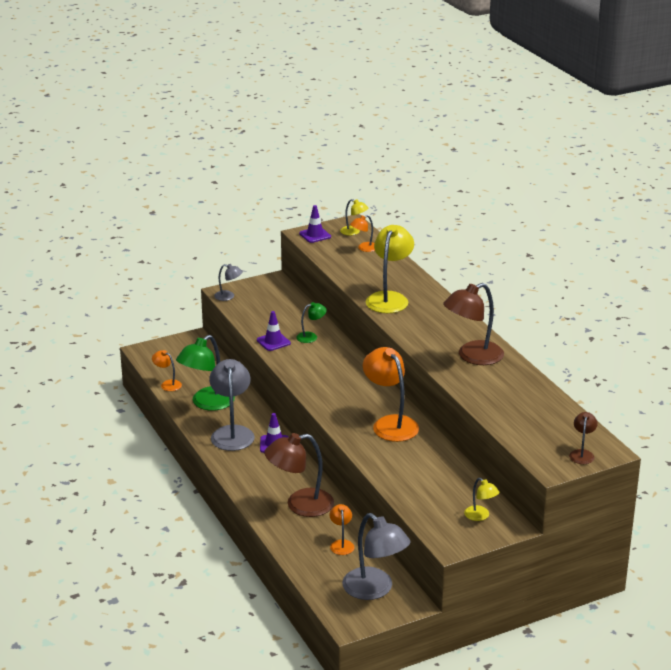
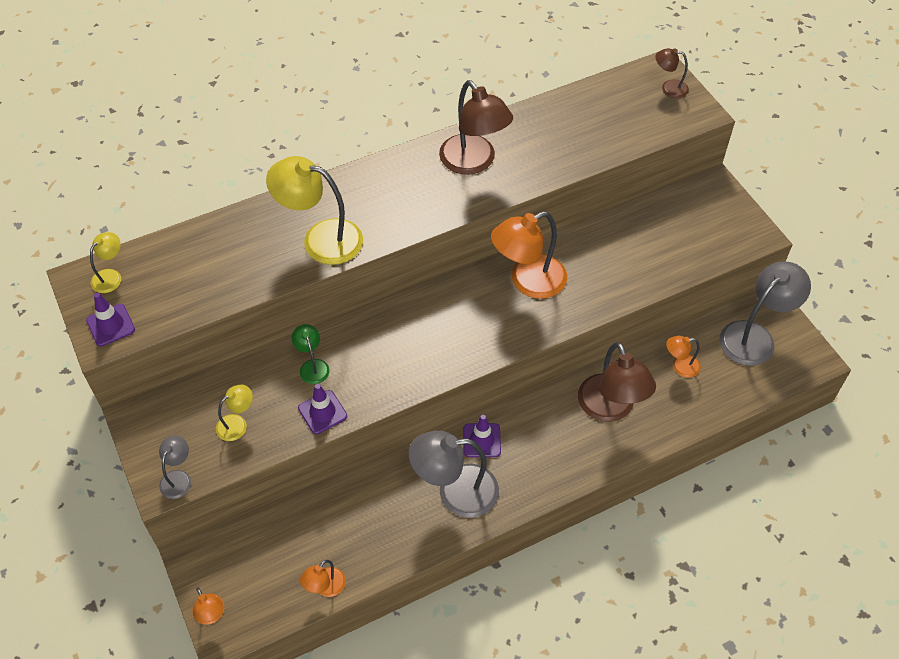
camera: 90 degrees left, 25 degrees up
(207, 403) = (381, 529): green lamp -> none
(364, 248) = (167, 264): orange lamp -> orange lamp (211, 615)
(480, 516) = (701, 209): yellow lamp -> yellow lamp (237, 424)

